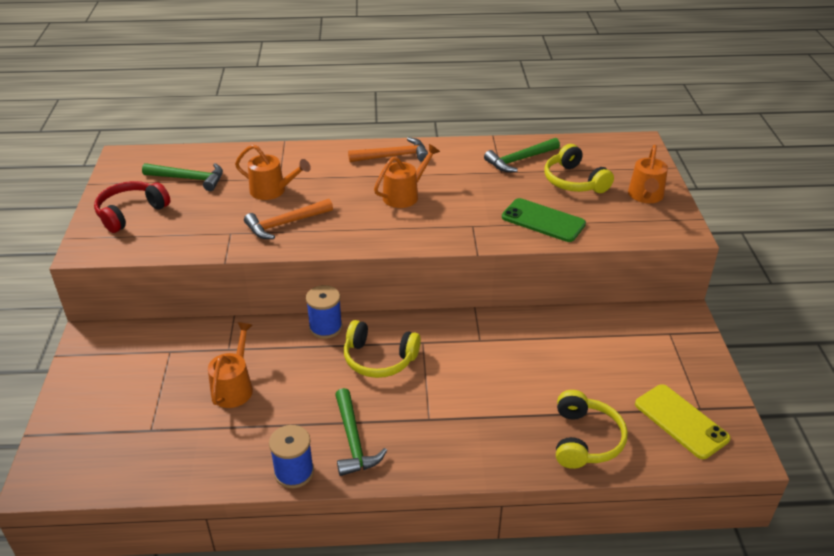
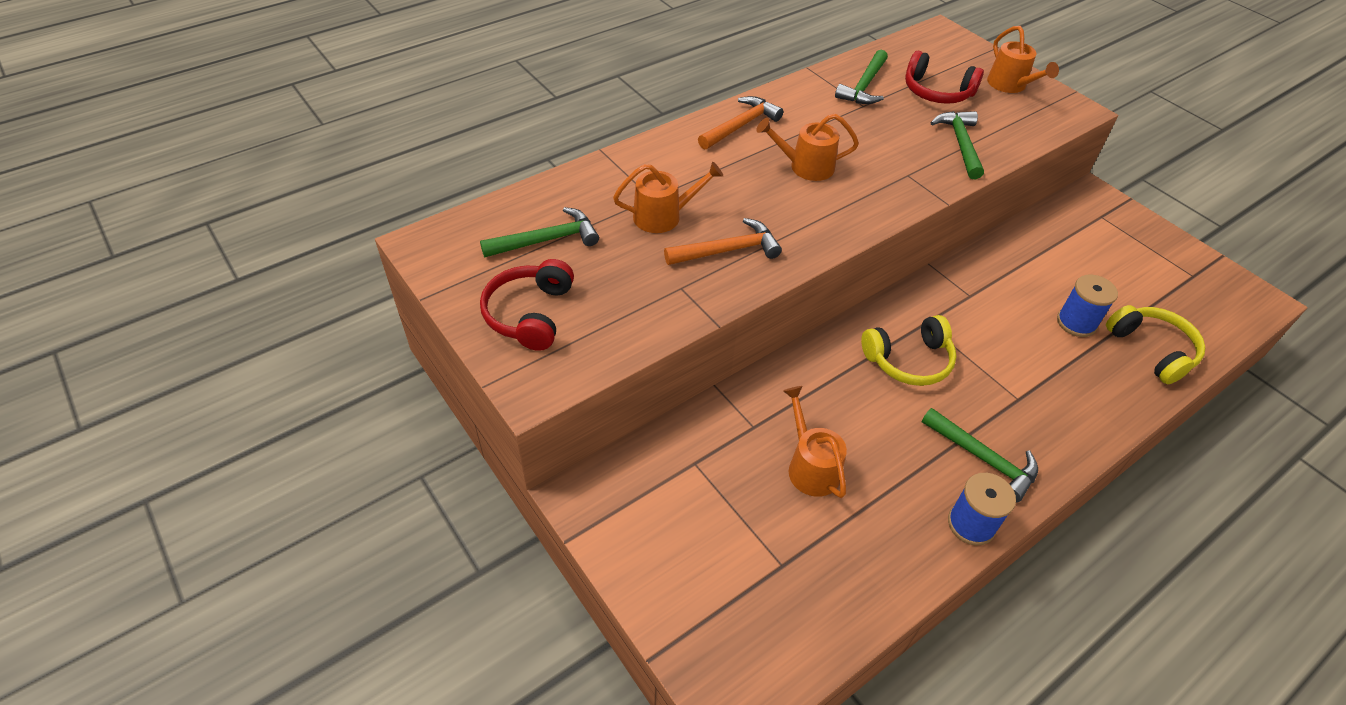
camera: 35 degrees left, 10 degrees up
(285, 224) = (727, 250): orange hammer -> orange hammer turned 135 degrees counterclockwise
(325, 327) = (822, 352): blue spool -> blue spool (1076, 323)
(404, 195) = (806, 167): orange watering can -> orange watering can turned 105 degrees counterclockwise
(543, 221) = (960, 144): green phone -> green hammer
(574, 181) = (936, 92): yellow headphones -> red headphones
(681, 421) = (1194, 295): yellow phone -> none

